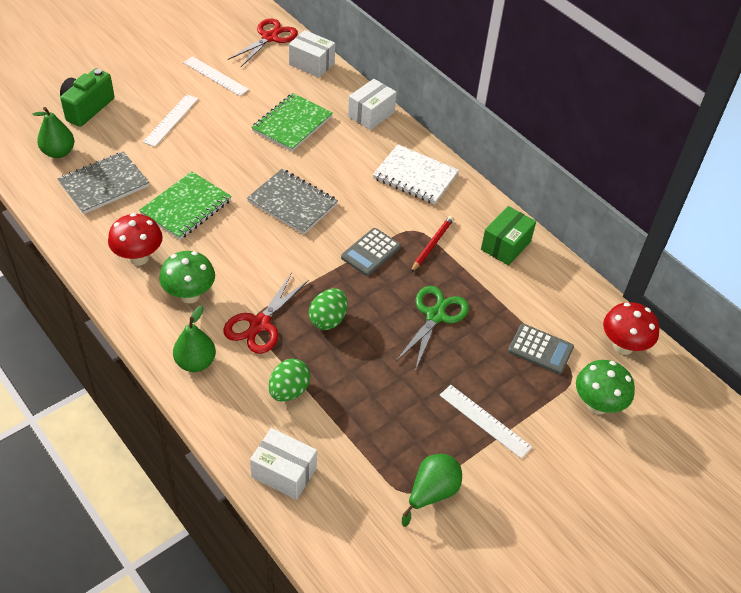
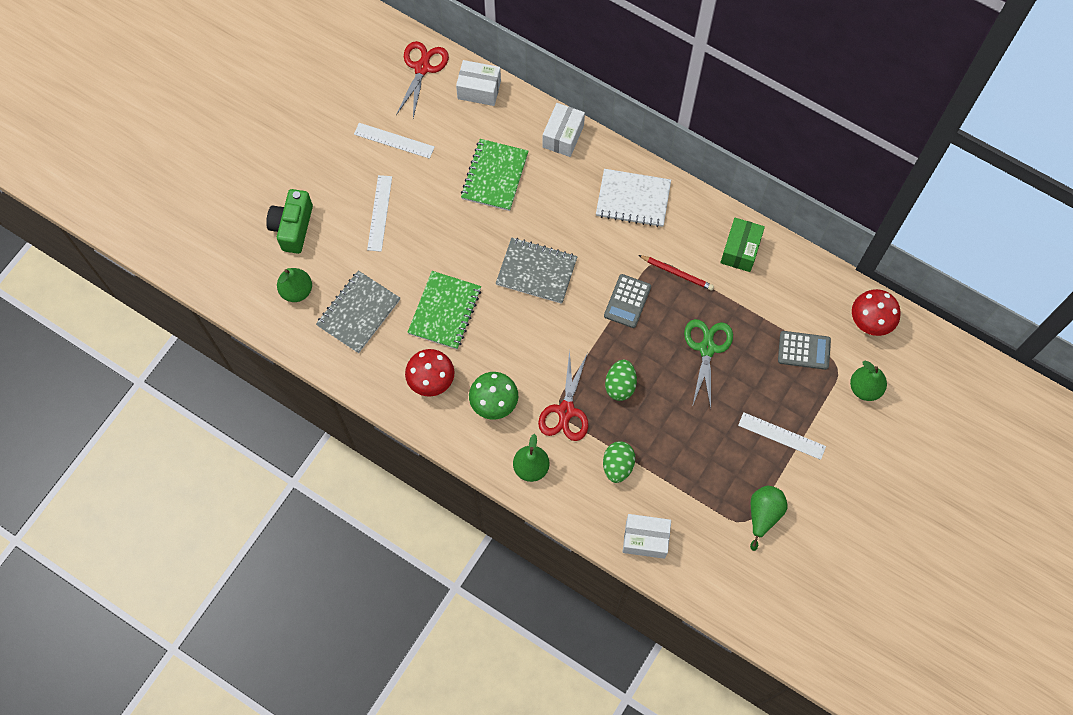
camera: 15 degrees left, 20 degrees up
(432, 245) = (677, 273): red pencil -> red pencil turned 105 degrees clockwise
(597, 405) = (865, 388): green mushroom -> green pear

